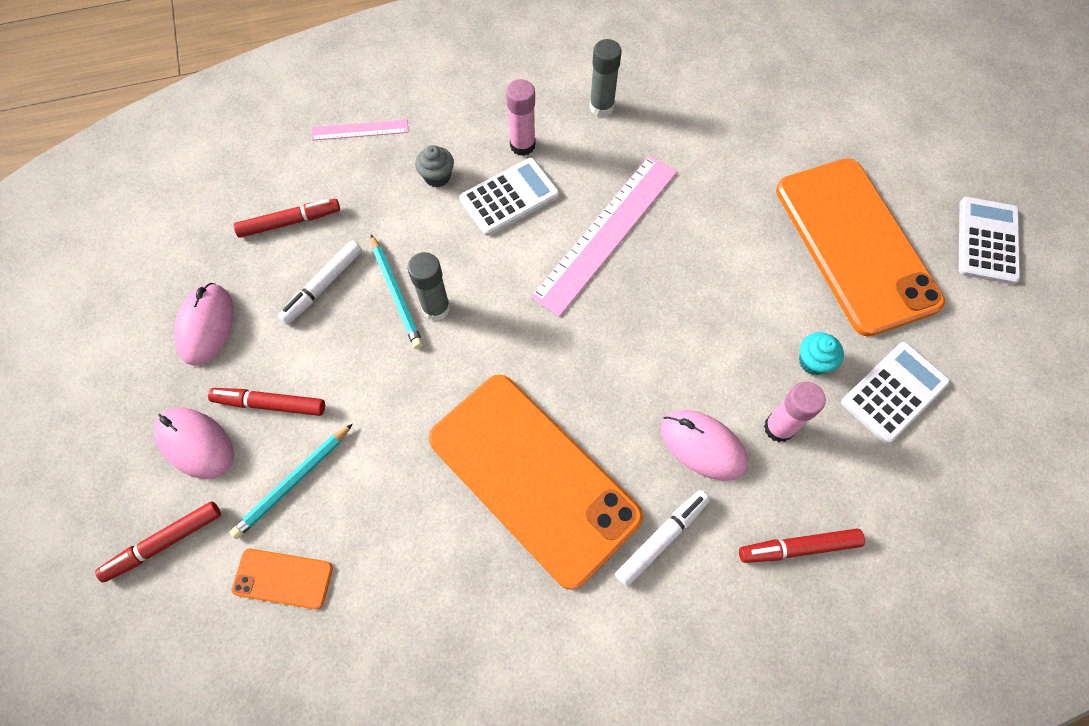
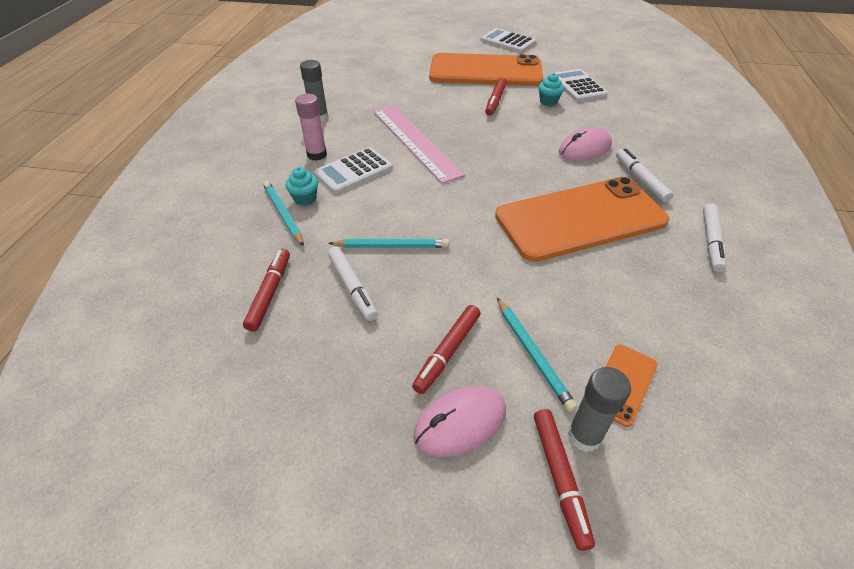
camera: 65 degrees left, 20 degrees down
(206, 325) = (333, 383): pink mouse -> none
(360, 130) = (220, 227): pink ruler -> none
(403, 171) = (283, 214): none -> turquoise pencil
(436, 308) = (419, 229): grey glue stick -> grey glue stick (584, 436)
(437, 177) = (305, 199): grey cupcake -> turquoise cupcake
(509, 197) = (354, 171): white calculator -> white calculator turned 120 degrees counterclockwise
(559, 653) = (711, 241): none -> white marker
(778, 428) = (584, 122): pink glue stick -> none
(798, 547) = (658, 137): red marker -> red marker (495, 101)

